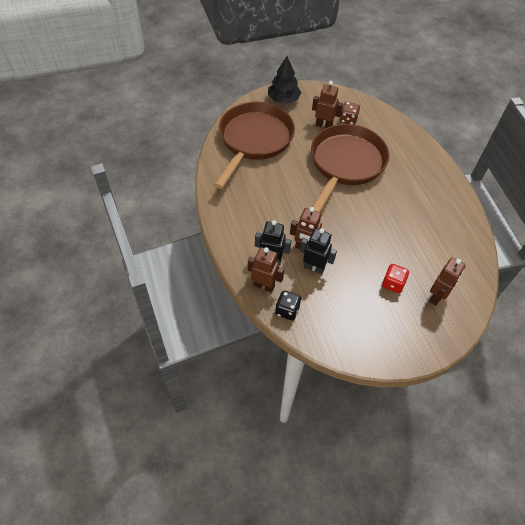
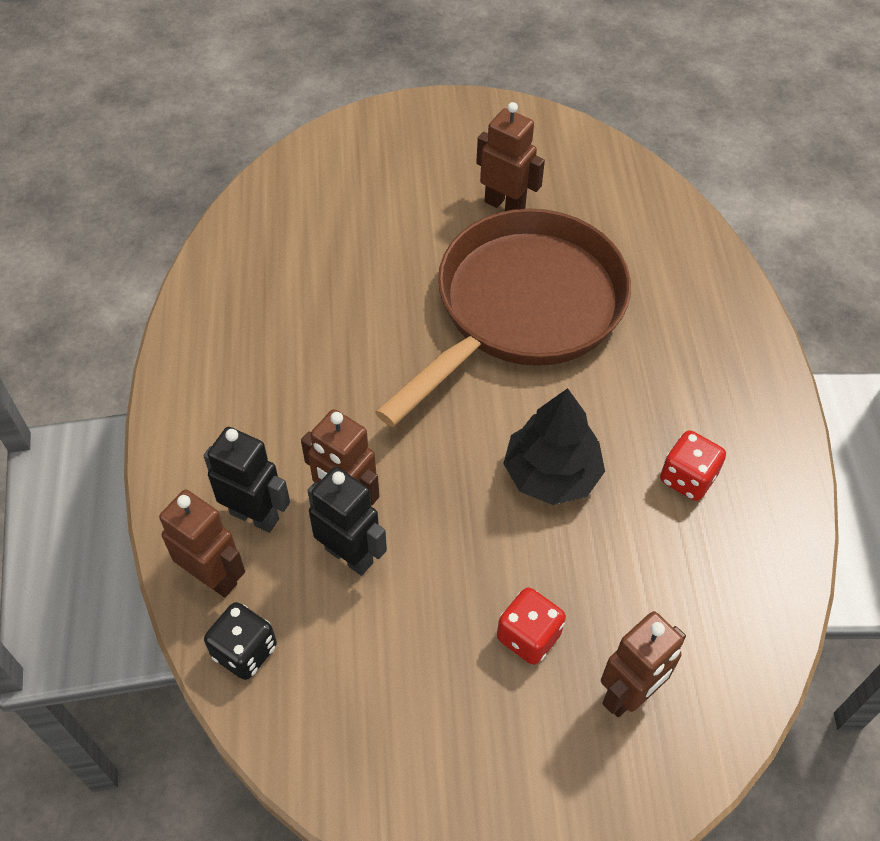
camera: 15 degrees right, 0 degrees up
(254, 140) = (327, 215): brown pan -> none
(283, 99) = (433, 128): black tree -> black tree (551, 474)
(348, 120) = (569, 200): brown dice -> none
(430, 216) = (687, 478): none -> red dice

